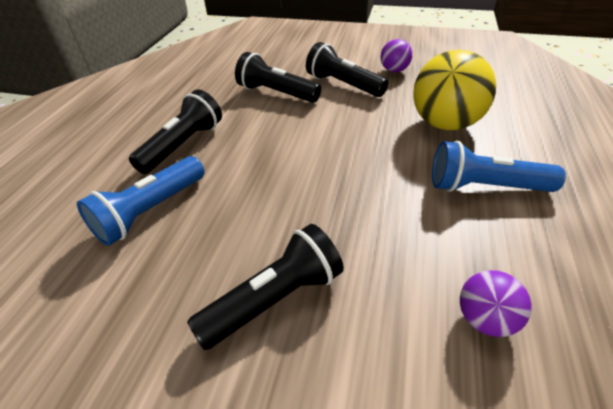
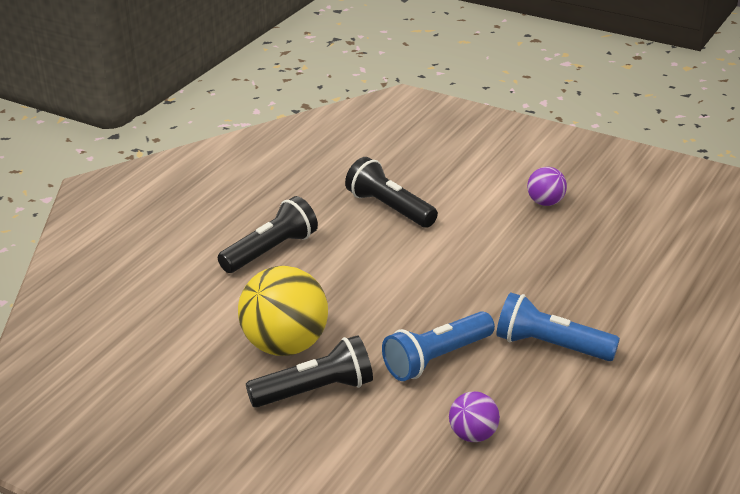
camera: 15 degrees right, 10 degrees down
(150, 211) = (228, 308): blue flashlight -> blue flashlight (436, 359)
(343, 85) = (472, 211): black flashlight -> none
(444, 124) = (558, 278): yellow ball -> yellow ball (285, 345)

